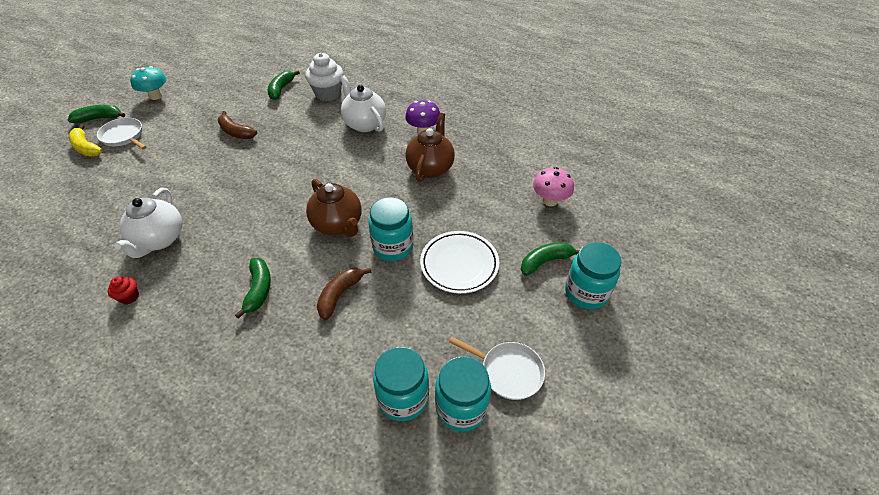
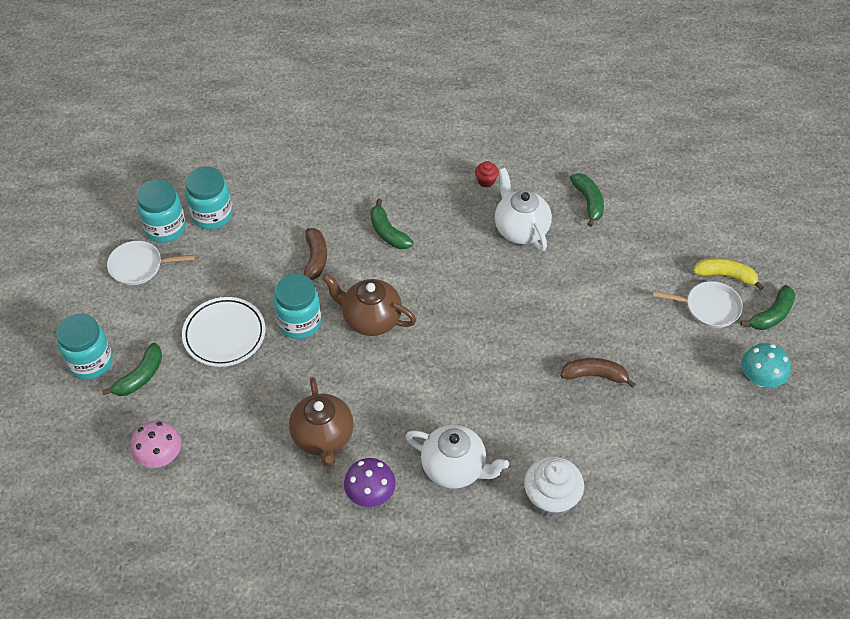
camera: 150 degrees right, 5 degrees up
(281, 89) = (621, 475): green banana -> green banana (588, 202)

